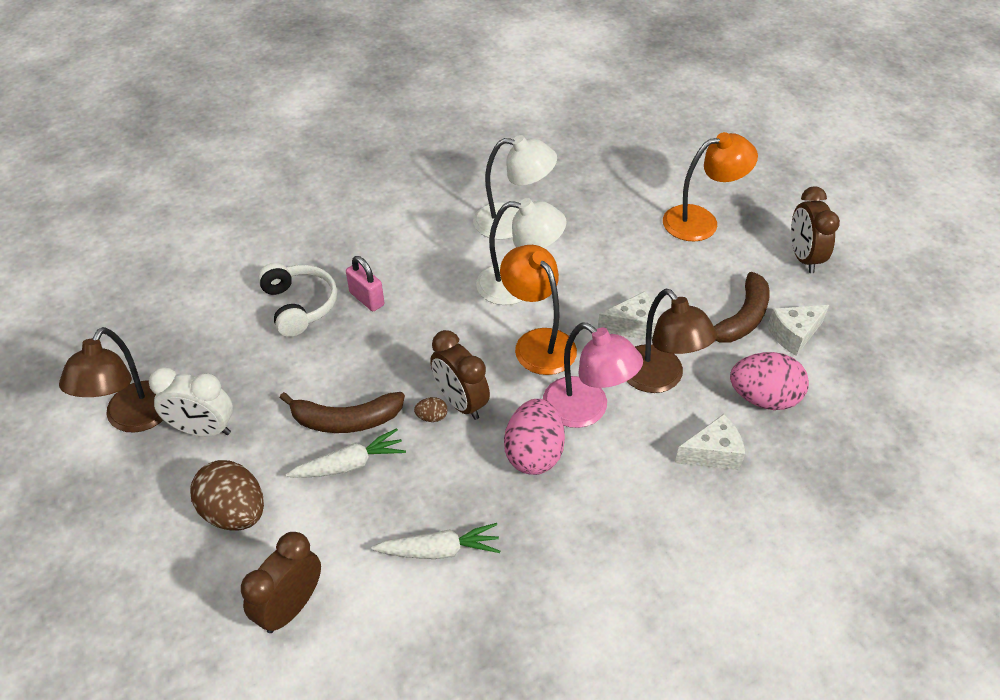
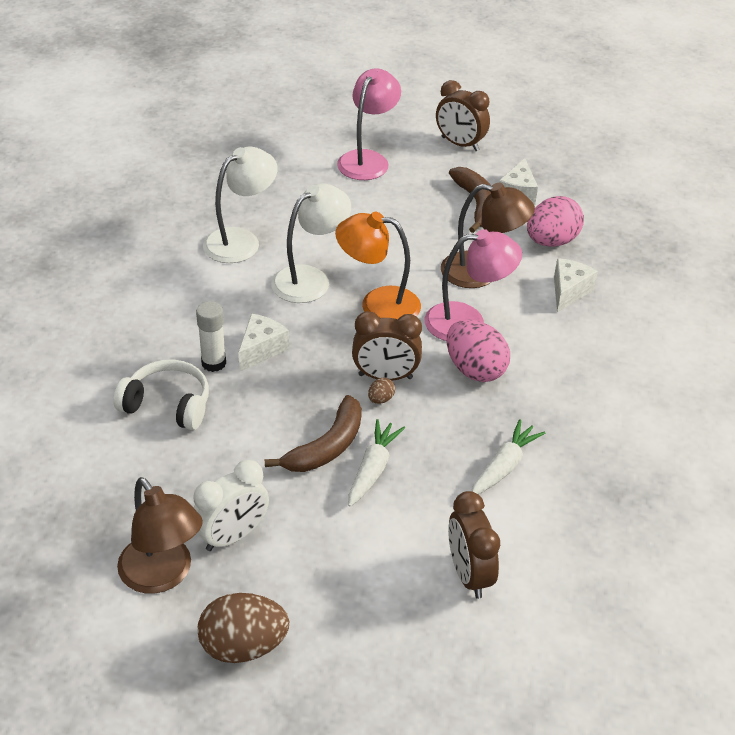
camera: 50 degrees left, 5 degrees down
(235, 512) = (343, 561): brown egg -> brown egg (243, 646)
(367, 299) = (213, 363): pink padlock -> white glue stick
(632, 326) = (421, 253): white cheese -> white cheese (261, 350)
(701, 221) = (367, 159): orange lamp -> pink lamp

